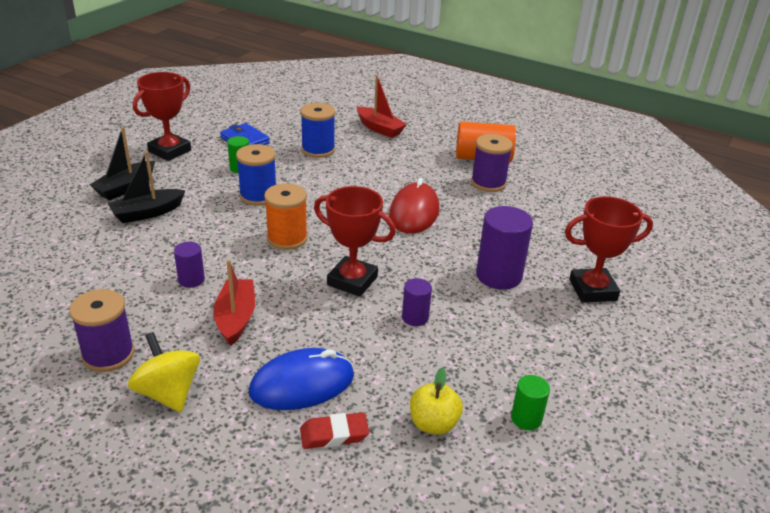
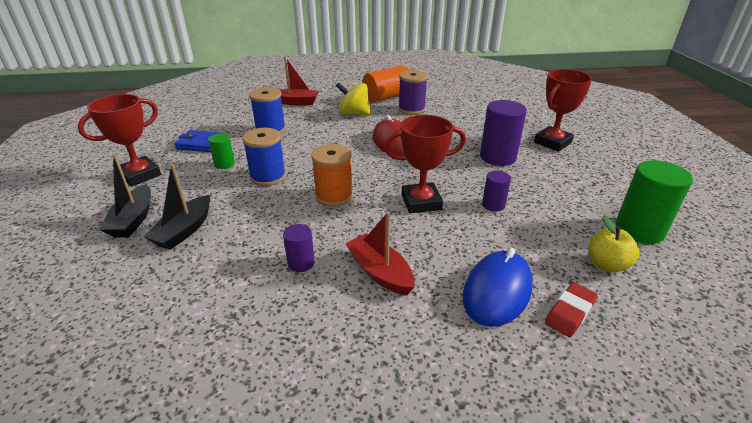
camera: 35 degrees left, 0 degrees up
(108, 355) = (315, 370): purple spool -> none
(168, 393) = (415, 366): yellow spinning top -> yellow spinning top (354, 113)
(169, 151) = (140, 175): red trophy -> red trophy turned 45 degrees clockwise
(526, 418) = (639, 230): green cylinder -> green cylinder, size x1.85

